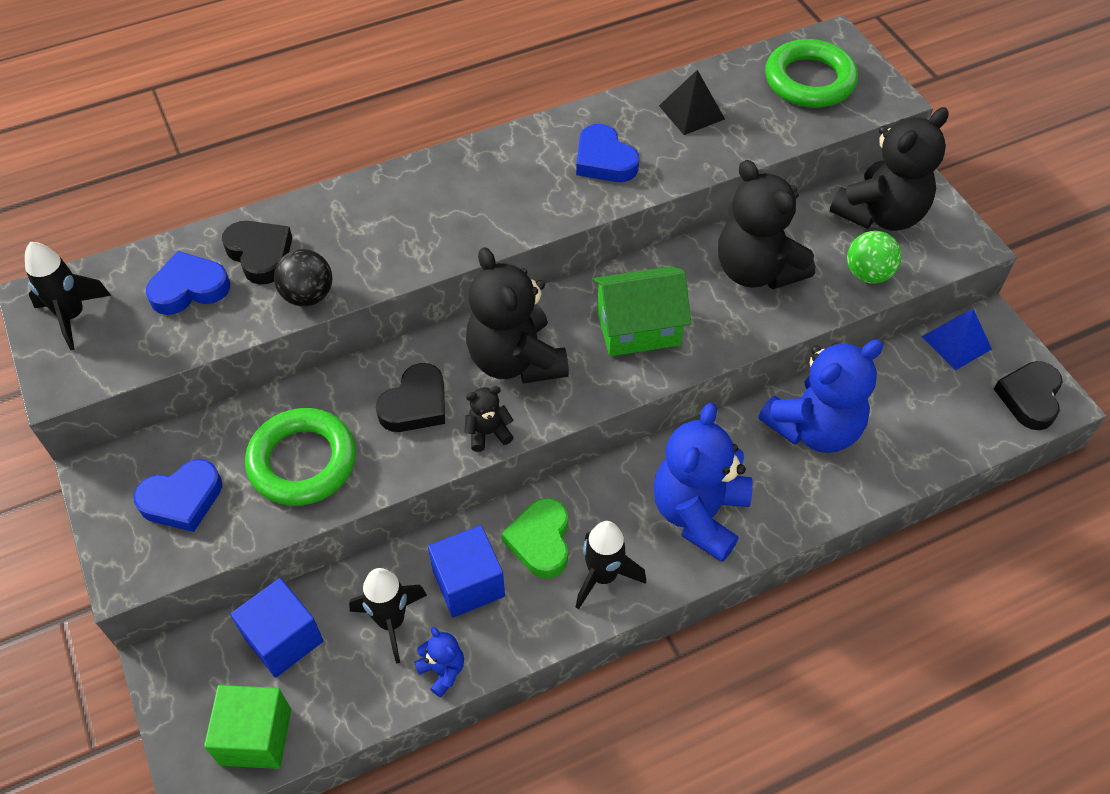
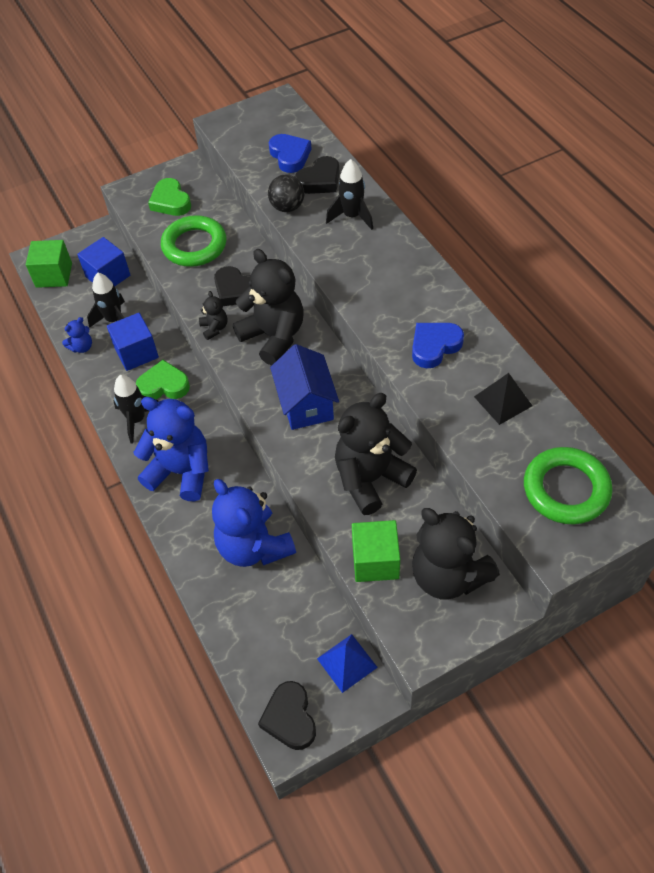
camera: 90 degrees right, 0 degrees up
(72, 316) = (266, 116): black rocket -> black rocket (352, 216)
(182, 499) = (170, 201): blue heart -> green heart
(516, 360) = (274, 336): black teddy bear -> black teddy bear turned 75 degrees clockwise
(638, 328) = (306, 403): green house -> blue house
(868, 274) = (375, 561): green ball -> green cube
(1029, 398) = (290, 718): black heart -> black heart turned 120 degrees counterclockwise

